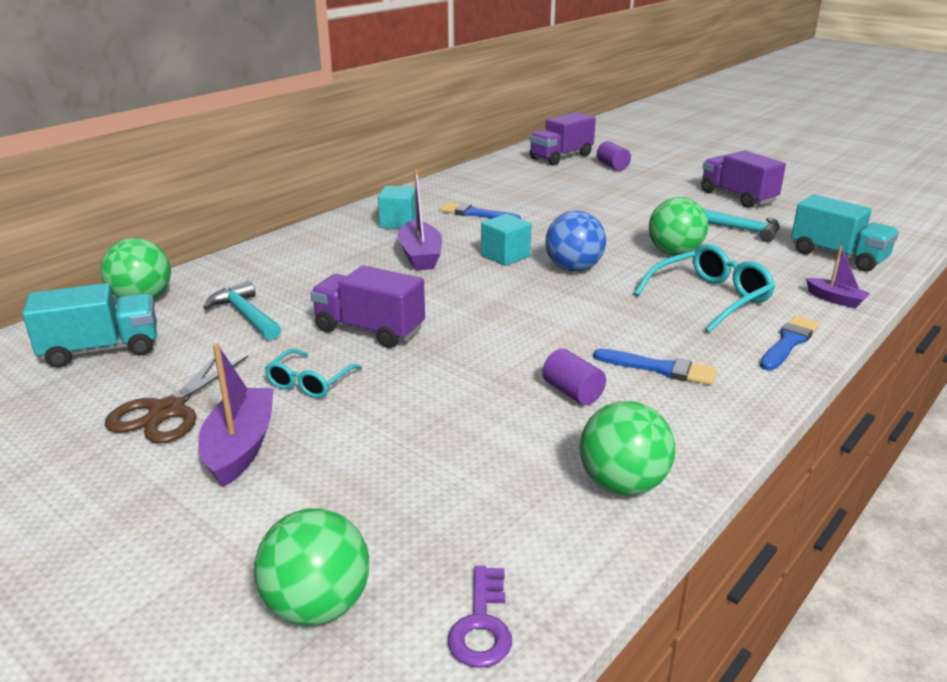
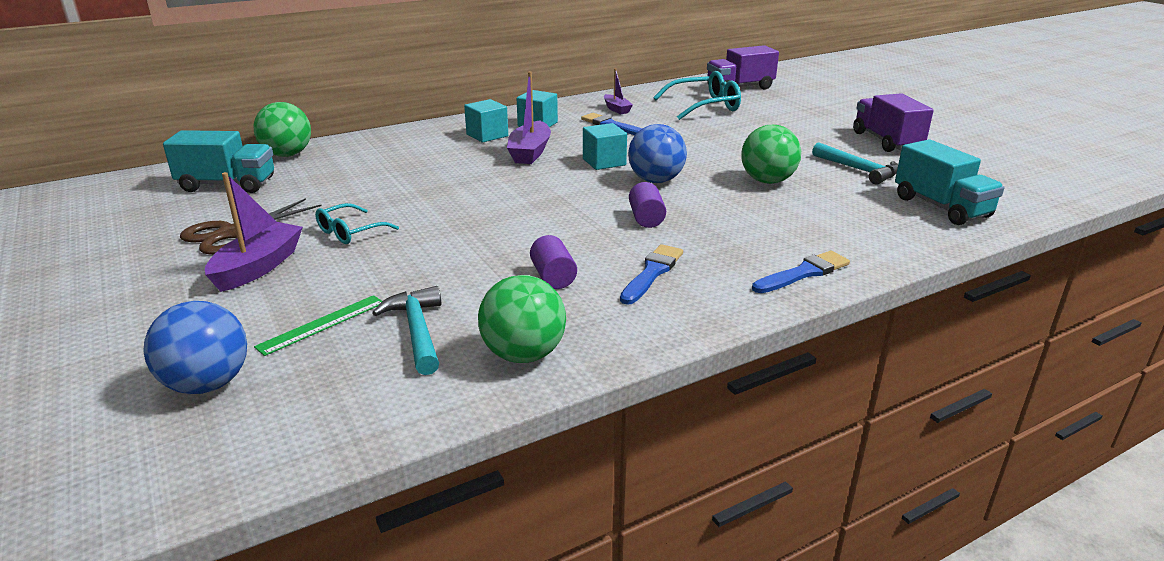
camera: 20 degrees right, 0 degrees up
(246, 315) = (350, 177): turquoise hammer -> turquoise hammer (417, 331)
(317, 606) = (207, 384): green ball -> blue ball
(356, 242) = (487, 135): none -> turquoise cube
(369, 330) = (433, 202): purple truck -> none
(382, 500) = (322, 324): none -> green ruler
(482, 625) = (308, 427): purple key -> none
(612, 166) = (783, 100): purple cylinder -> purple cylinder (646, 218)
(660, 368) = (652, 273): blue brush -> blue brush turned 105 degrees counterclockwise
(710, 298) = (763, 223): turquoise glasses -> turquoise glasses (705, 106)
(835, 299) = (895, 244): purple boat -> purple boat (616, 109)

